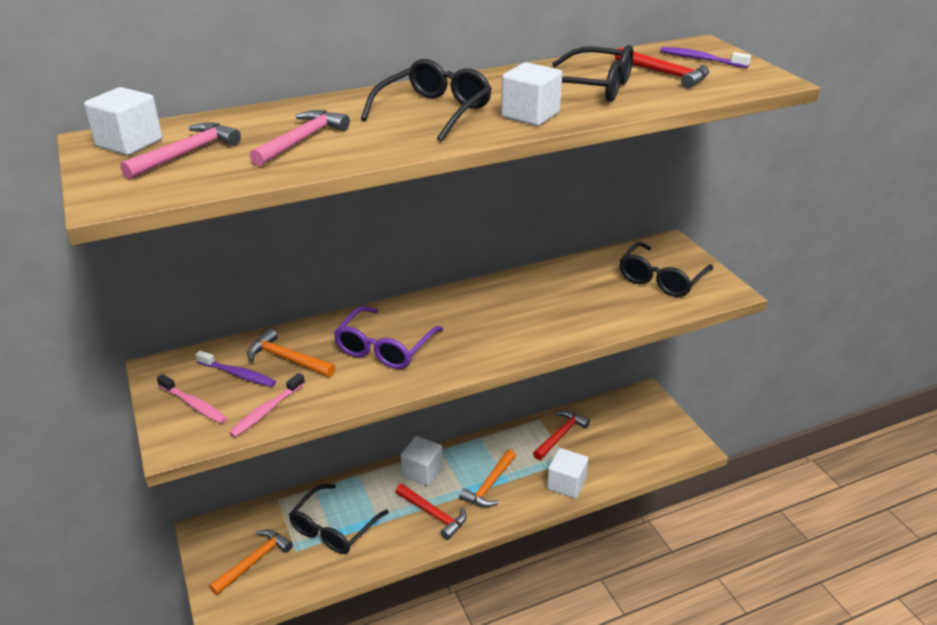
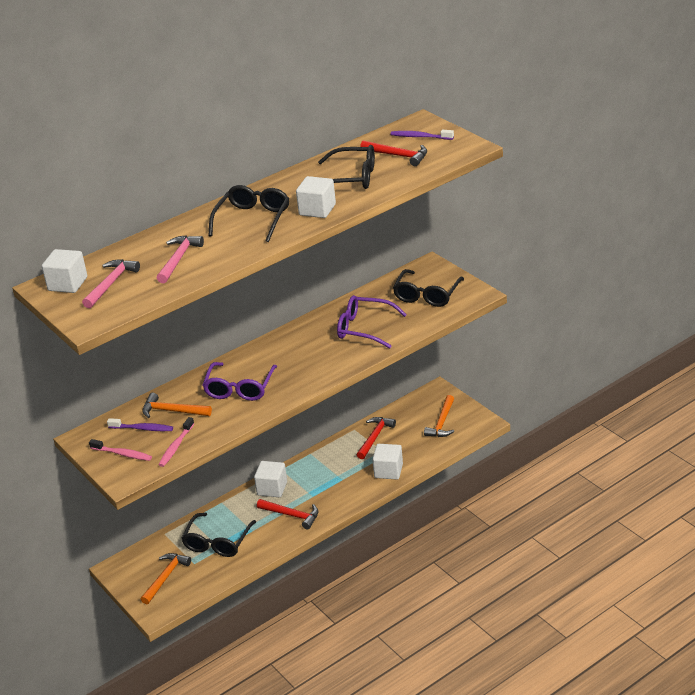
camera: 10 degrees left, 0 degrees up
(489, 485) = (329, 485): orange hammer -> orange hammer (442, 423)
(570, 304) = (364, 328): none -> purple glasses

